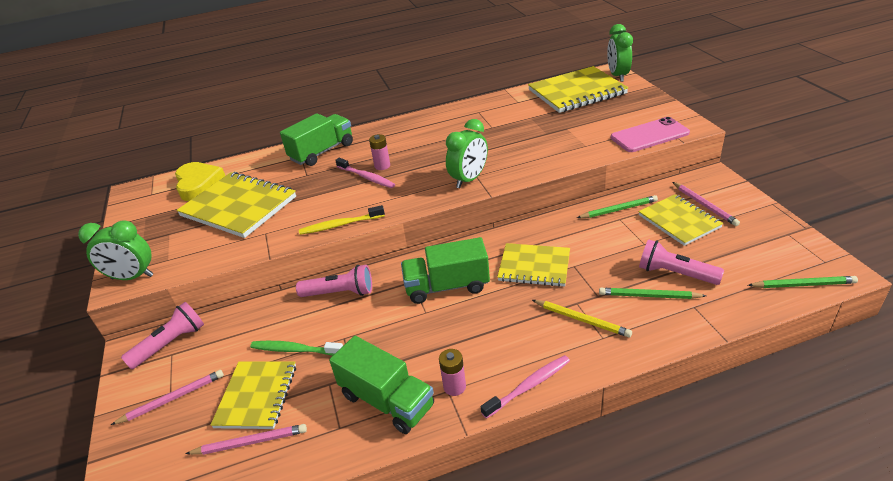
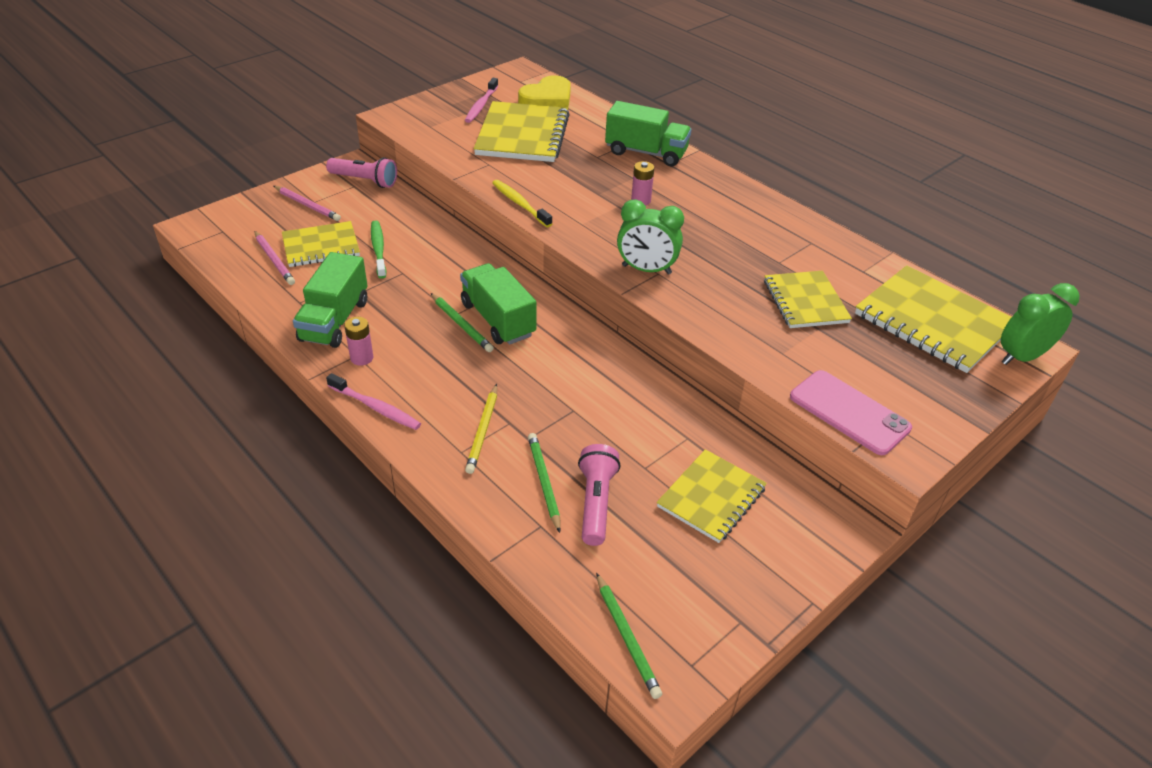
camera: 60 degrees right, 5 degrees up
(132, 277) = (401, 118): green clock -> none
(340, 293) = (461, 252): pink flashlight -> none
(366, 177) = (612, 196): pink toothbrush -> pink toothbrush (481, 105)
(534, 266) = (557, 377): yellow notebook -> yellow notebook (805, 302)
(618, 209) = (707, 434): green pencil -> green pencil (461, 324)
(704, 205) = (765, 522): pink pencil -> none

